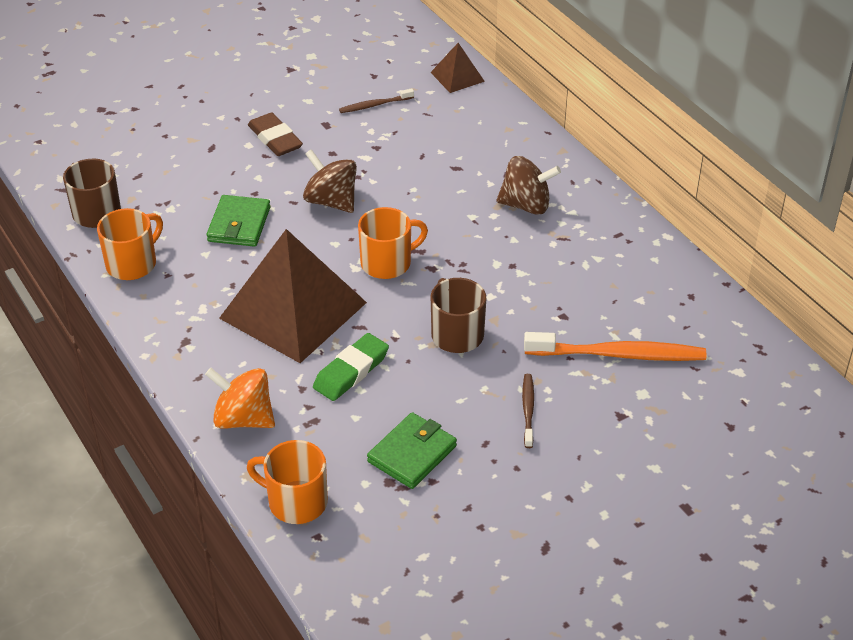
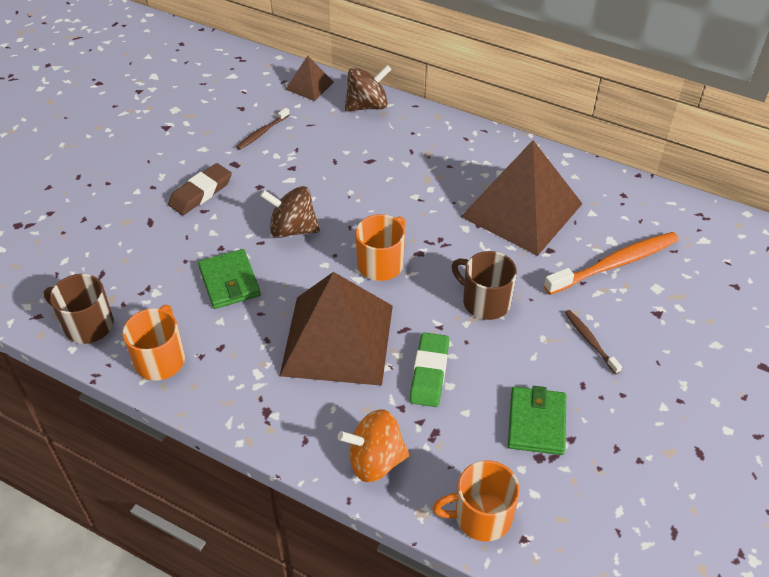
camera: 30 degrees left, 5 degrees up
(275, 139) = (201, 193): brown eraser -> brown eraser turned 75 degrees counterclockwise
(526, 205) = (448, 171): brown spinning top -> brown spinning top (367, 105)
(568, 269) = (521, 210): none -> brown pyramid

